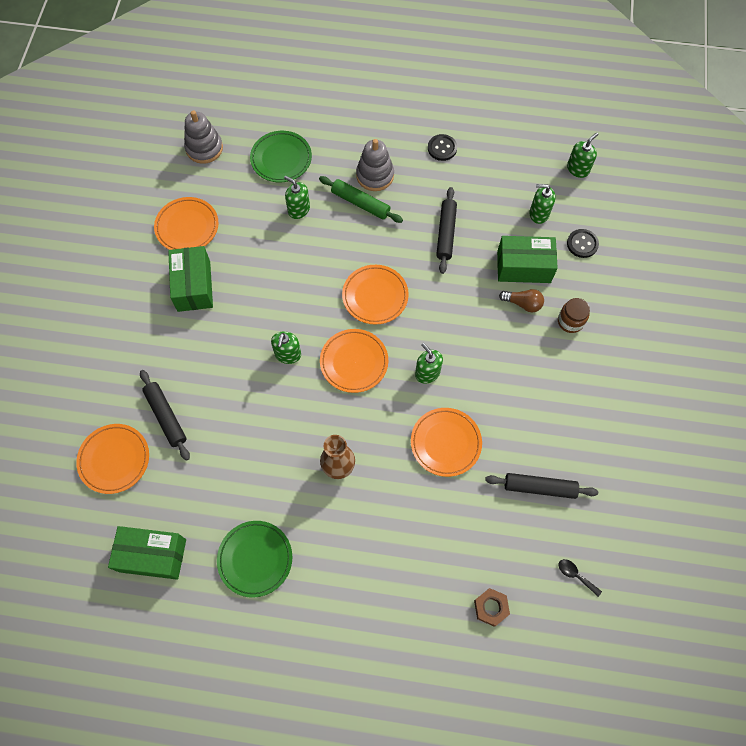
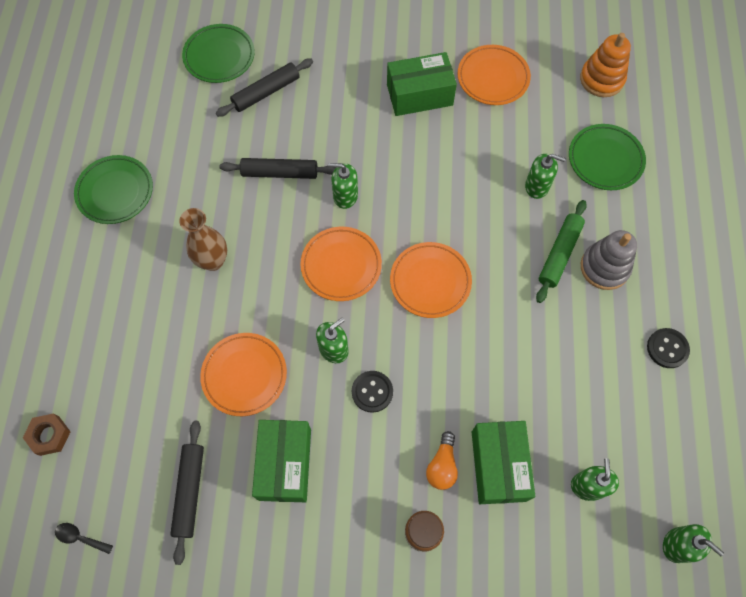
camera: 85 degrees right, 0 degrees up
(114, 459) = (219, 56): orange plate -> green plate
(152, 555) = (122, 103): green box -> green box (285, 464)
(204, 148) = (601, 79): grey stacking toy -> orange stacking toy
(298, 209) = (537, 186): green soap dispenser -> green soap dispenser turned 75 degrees clockwise
(446, 233) = (533, 361): black rolling pin -> black rolling pin (279, 173)
(523, 303) = (442, 465): brown light bulb -> orange light bulb
(575, 575) = (80, 537): black spoon -> black spoon turned 105 degrees counterclockwise
(582, 244) = (548, 550): black button -> black button (372, 392)

